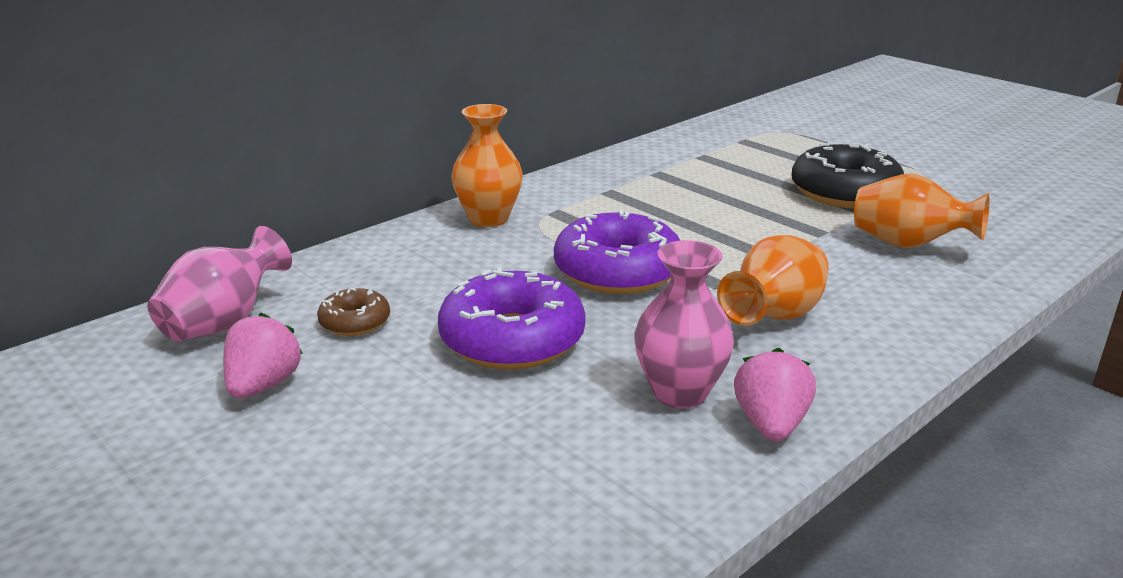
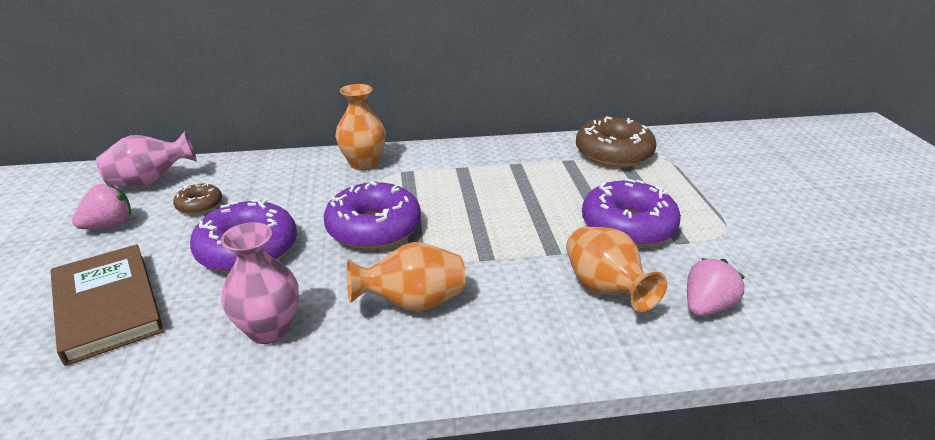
camera: 35 degrees right, 5 degrees up
(444, 455) = (108, 306): none -> brown book
(732, 139) = (613, 153): none -> brown donut
(771, 424) = (279, 381): pink strawberry -> pink strawberry (706, 307)
(844, 193) = (628, 226): black donut -> purple donut

